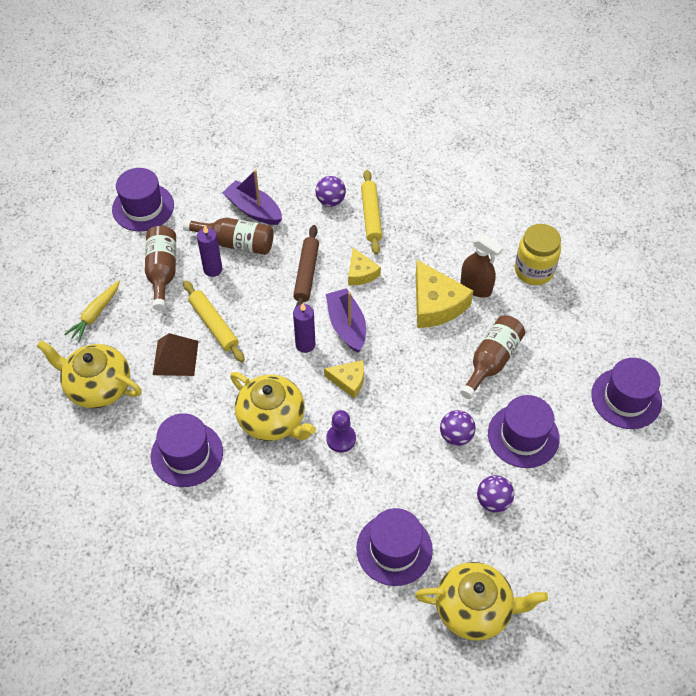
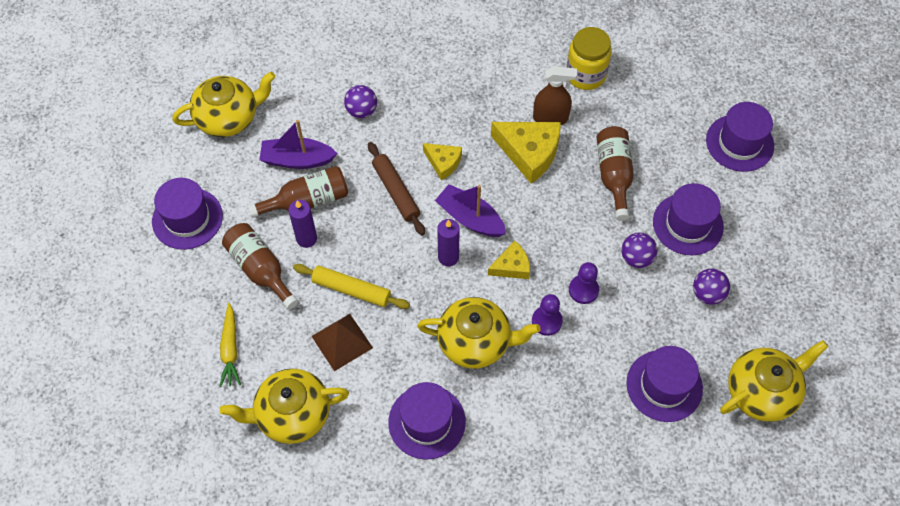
camera: 35 degrees left, 5 degrees up
(230, 154) = (228, 118): none -> yellow teapot
(371, 216) = (409, 104): yellow rolling pin -> none
(391, 433) = (583, 290): none -> purple pawn

